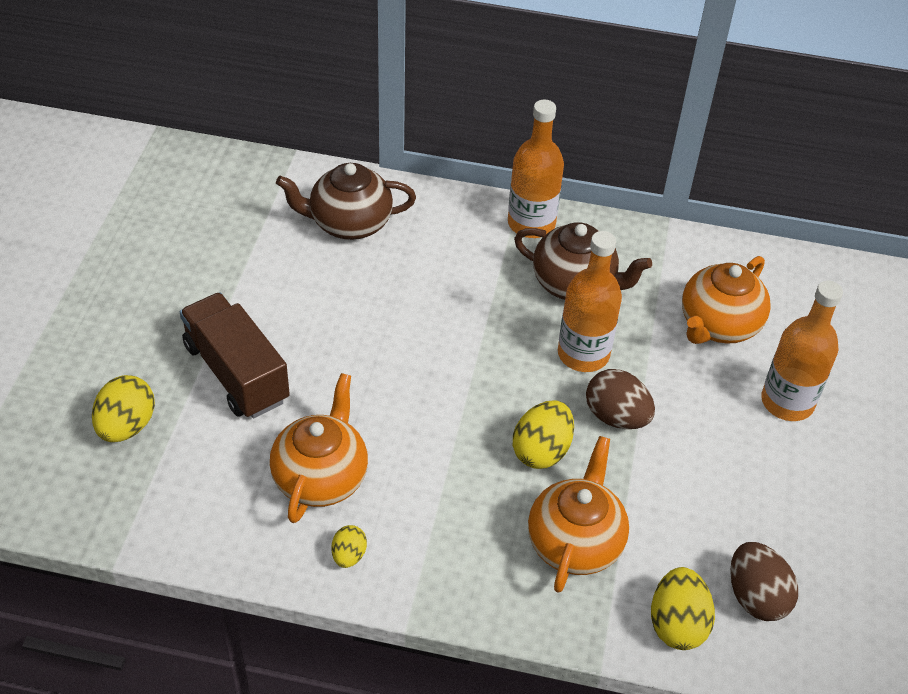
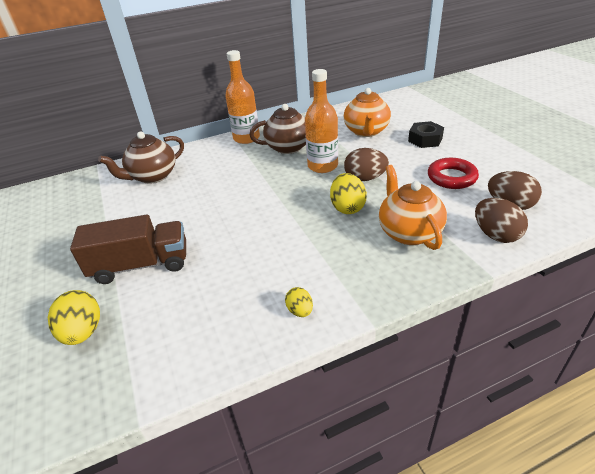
camera: 30 degrees left, 10 degrees down
(236, 373) = (141, 265): brown truck -> brown truck turned 150 degrees clockwise
(321, 477) = (243, 283): orange teapot -> none
(677, 624) = (495, 235): yellow egg -> brown egg
(737, 498) = (451, 177): none -> red ring
(787, 402) = (425, 139): orange bottle -> black nut

